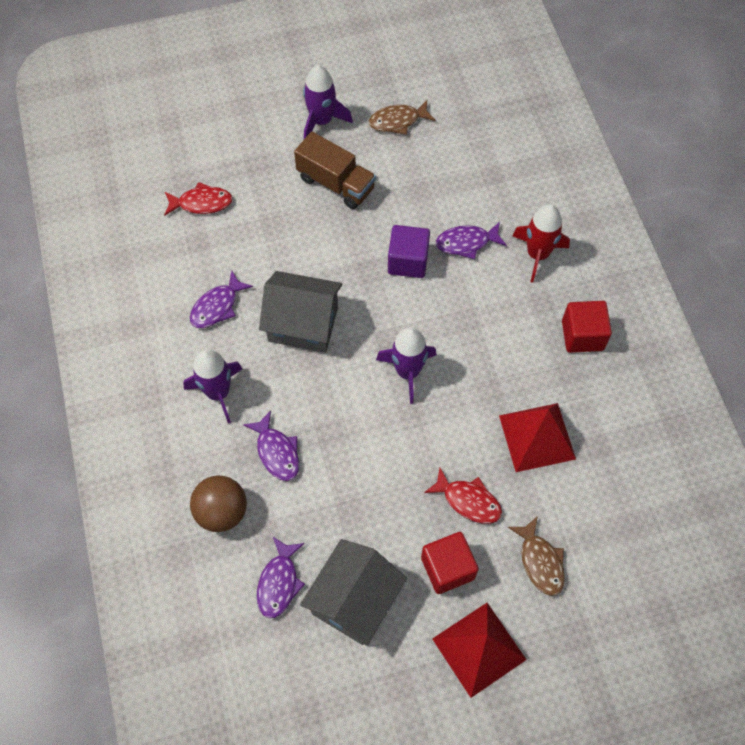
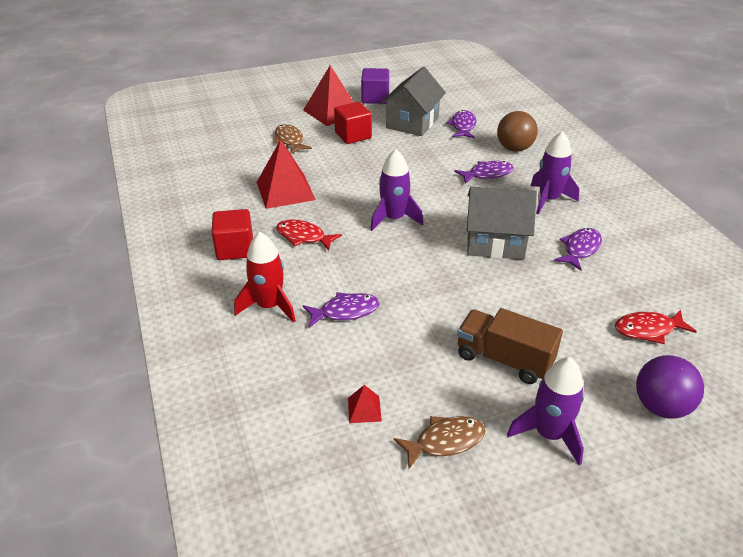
camera: 175 degrees right, 25 degrees down
(230, 135) = (661, 406): none -> purple ball
(277, 452) = (487, 174): purple fish -> purple fish turned 105 degrees clockwise
(408, 261) = (406, 292): purple cube -> purple cube (375, 98)
(454, 149) = (364, 409): none -> red pyramid
(468, 500) = (339, 161): red fish -> red fish (303, 237)

